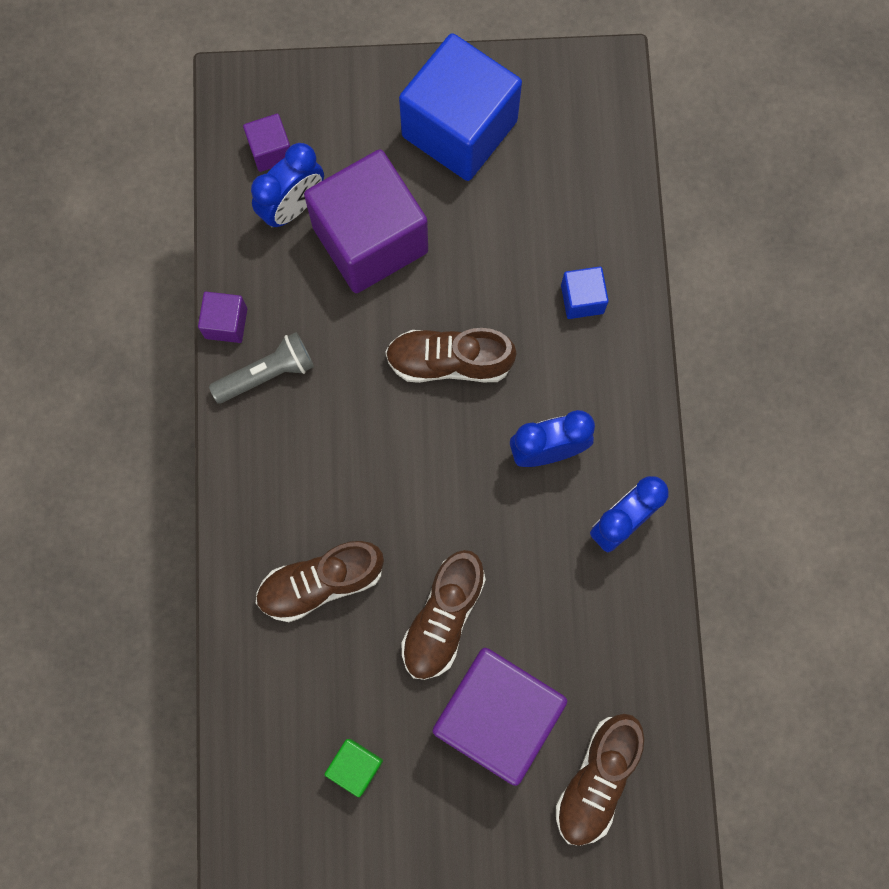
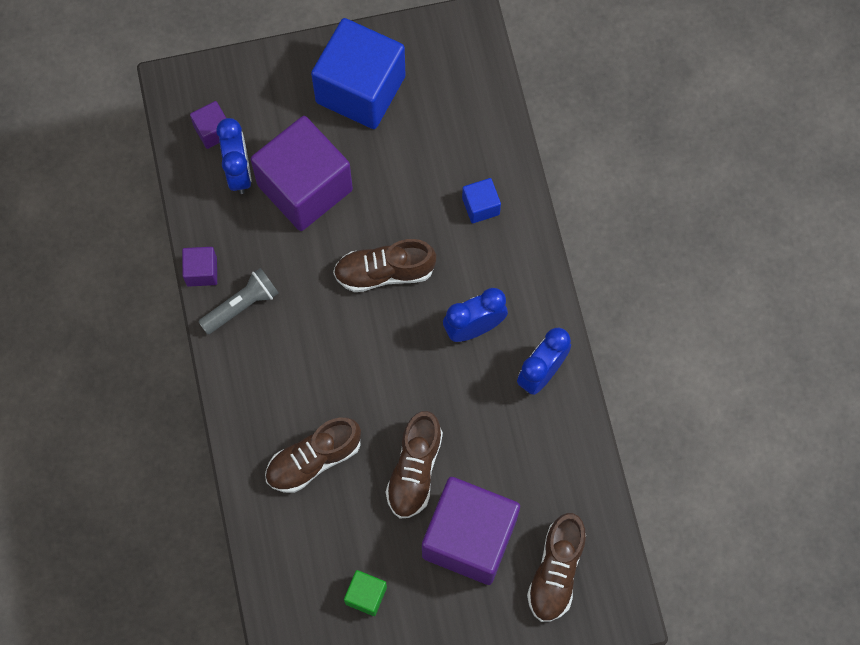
camera: 10 degrees left, 5 degrees down
(293, 207) = (239, 172): blue clock -> blue clock turned 45 degrees counterclockwise

